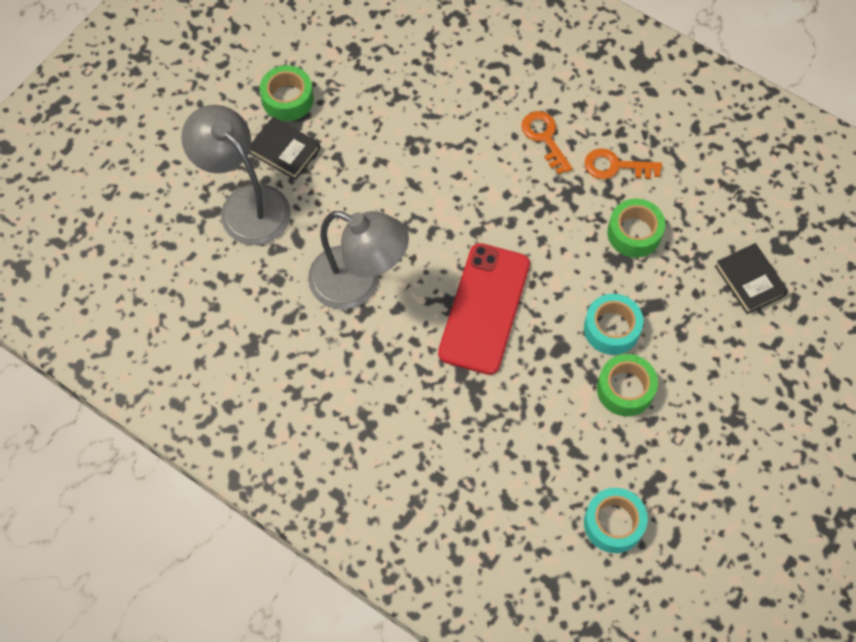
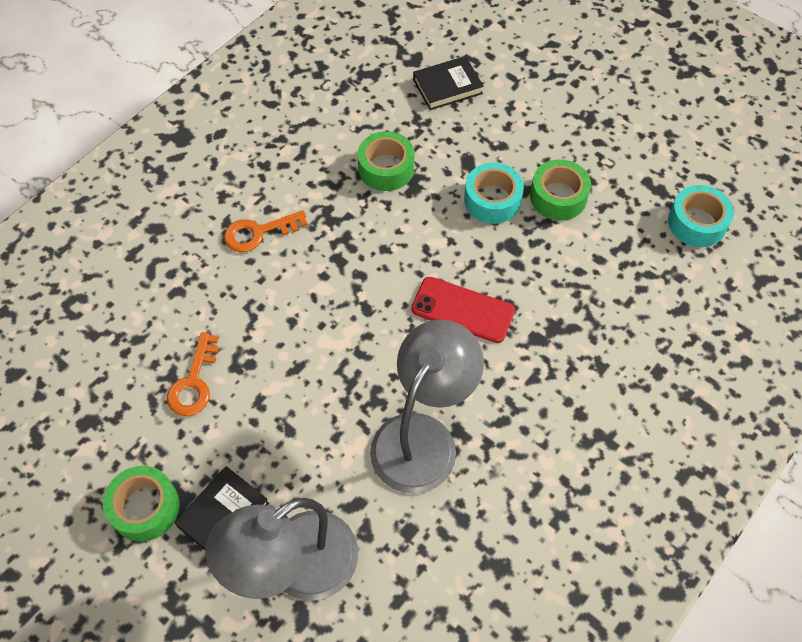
camera: 85 degrees left, 5 degrees down
(484, 308) = (462, 310): red phone -> red phone, size x0.66
(615, 166) = (305, 174): orange key -> orange key (194, 382)

